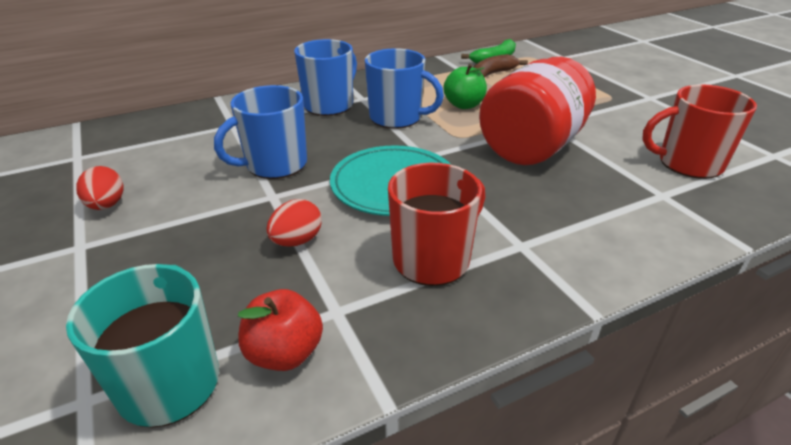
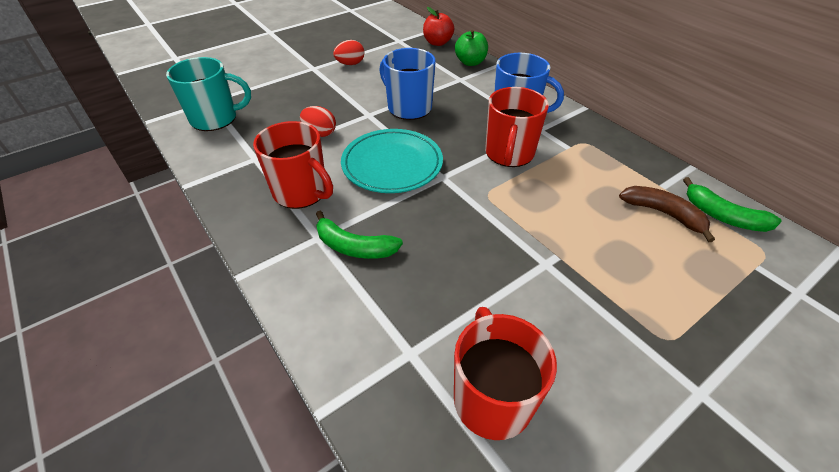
camera: 80 degrees right, 10 degrees up
(285, 353) = (226, 146): red apple -> red apple (437, 43)
(397, 118) = (509, 154): blue mug -> red mug
(464, 105) = (561, 195): green apple -> green apple (470, 62)
(531, 147) = (483, 247): red jar -> none
(535, 219) = (354, 246): none -> green banana

